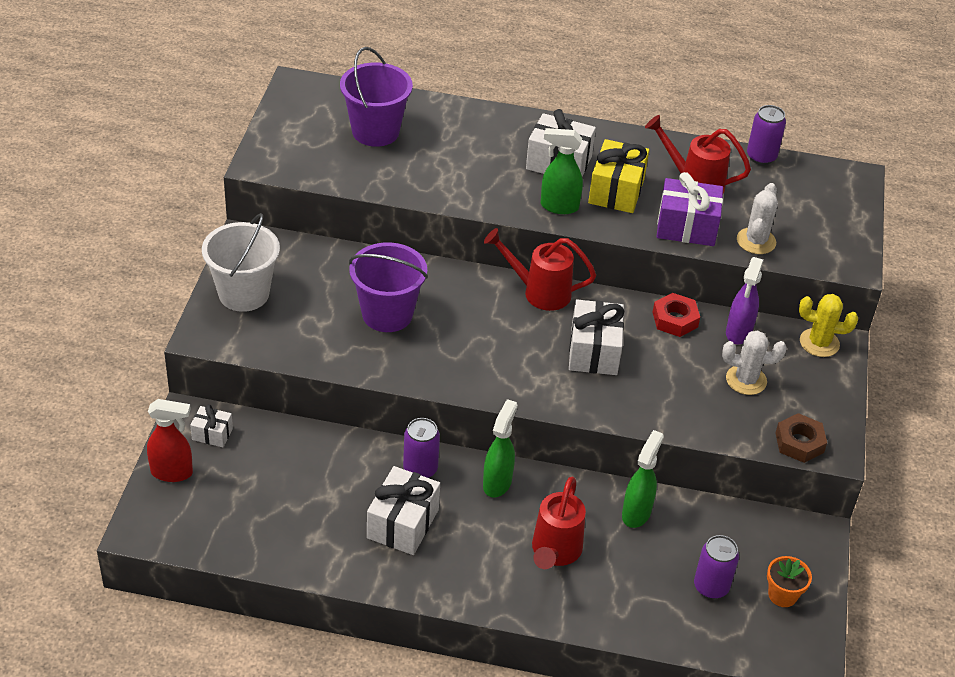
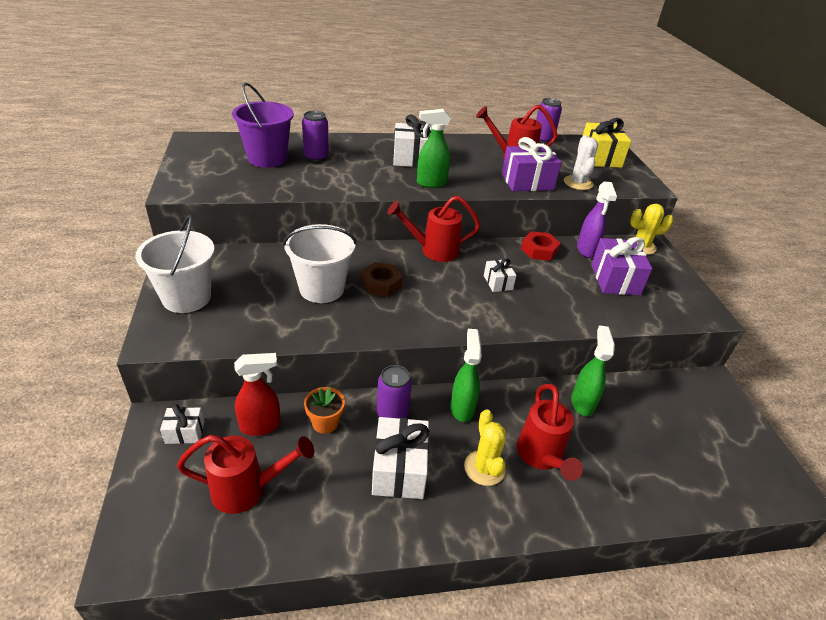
camera: 20 degrees left, 5 degrees down
(172, 472) = (151, 484): red spray bottle -> red spray bottle (261, 426)
(255, 501) = (247, 489): none -> red watering can
(387, 314) = (321, 289): purple bucket -> white bucket
(488, 546) = (484, 468): none -> yellow cactus
(594, 351) = (498, 282): white gift -> white gift, size x0.55
(616, 191) = (465, 169): yellow gift -> yellow gift (600, 158)
(711, 587) = (677, 449): purple can -> purple can (316, 157)
(746, 380) = (615, 279): white cactus -> purple gift
(782, 595) = (730, 439): orange flower pot -> orange flower pot (325, 423)
(799, 442) = (683, 314): brown nut -> brown nut (381, 284)

